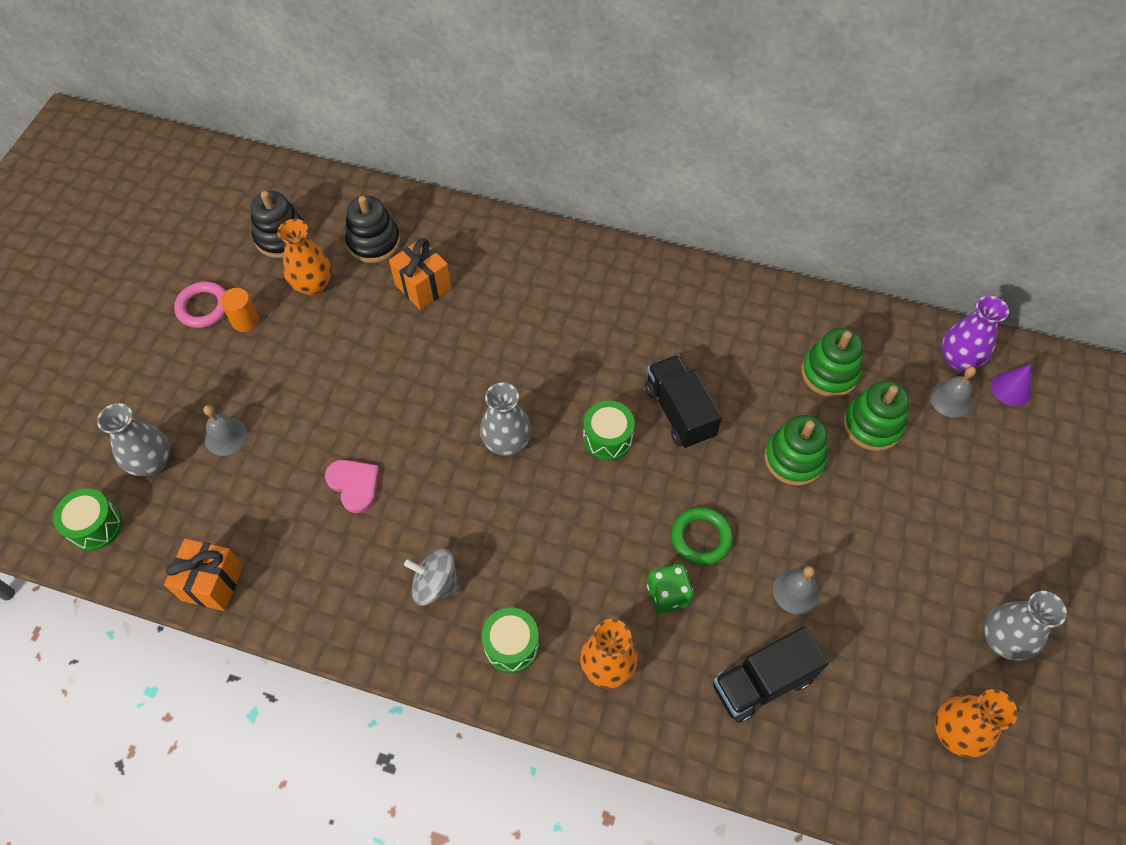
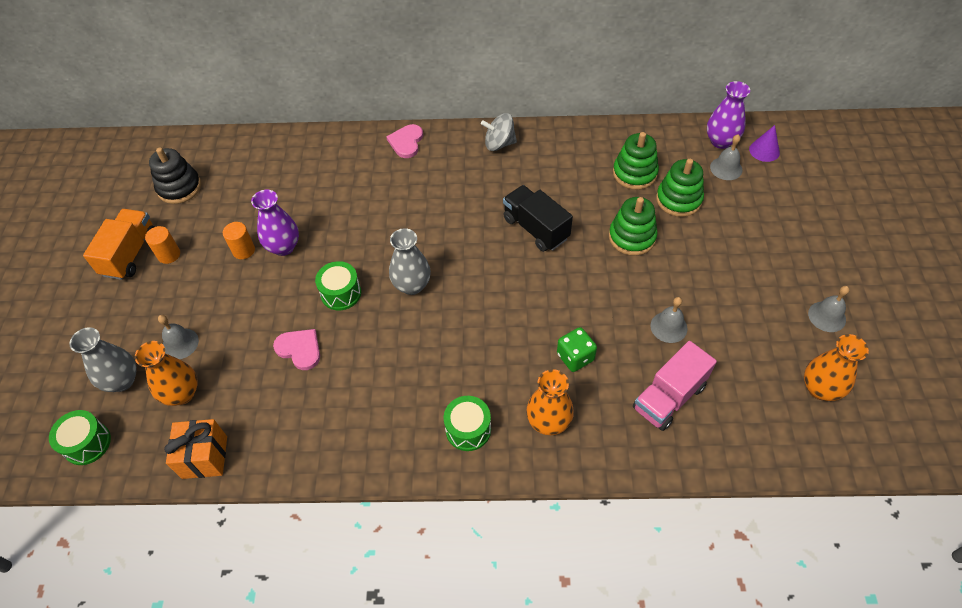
camera: 15 degrees left, 5 degrees down
(203, 307) = (130, 254): pink ring -> orange truck
(313, 285) = (217, 215): orange vase -> orange vase (182, 393)
(329, 340) = (243, 250): none -> orange cylinder
(373, 242) = (256, 172): black stacking toy -> none
(375, 349) = (283, 247): none -> purple vase
(423, 287) = (307, 194): orange gift -> none
(435, 584) = (392, 403): grey spinning top -> grey spinning top (499, 144)
(562, 250) = (406, 142): none -> pink heart
(607, 438) = (488, 261): green drum -> green drum (341, 293)
(701, 538) = (585, 310): green ring -> none
(762, 682) = (669, 397): black truck -> pink truck
(1002, 640) = (827, 316): grey vase -> grey bell

